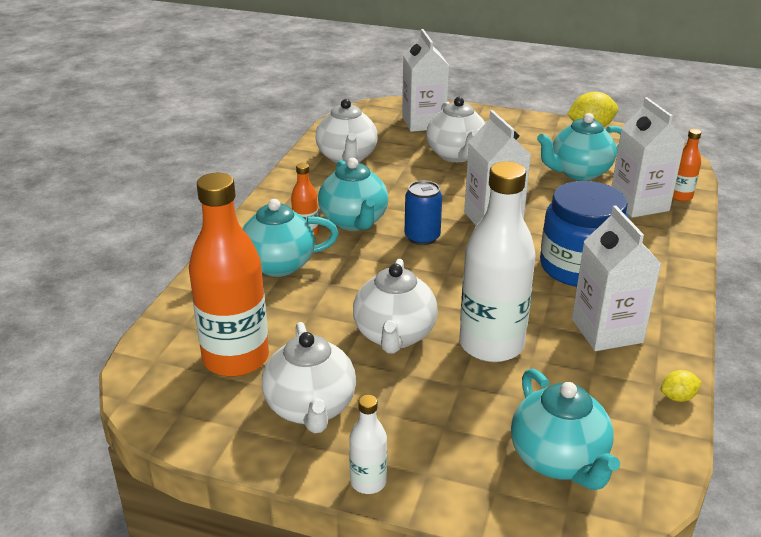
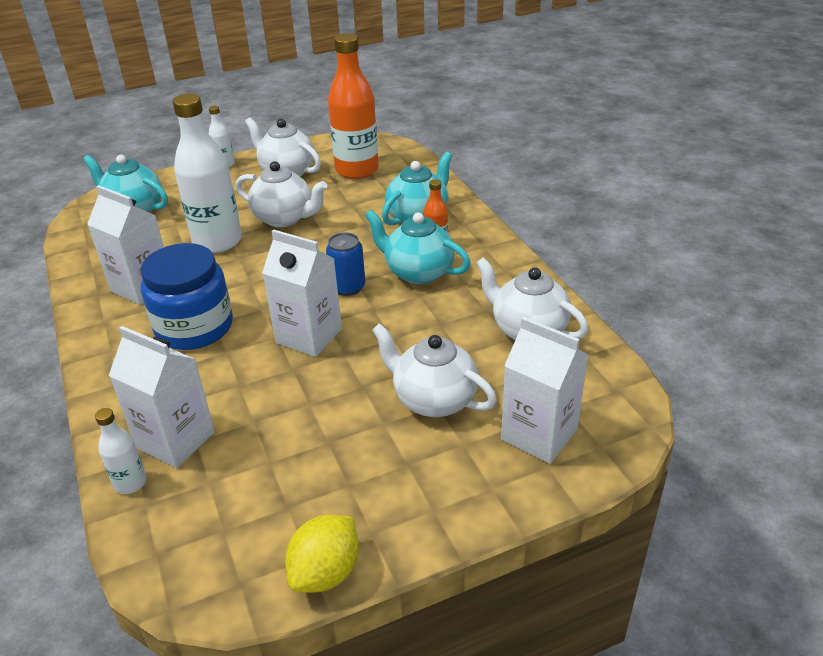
camera: 140 degrees right, 5 degrees up
(394, 335) = (284, 218): white teapot -> white teapot turned 150 degrees clockwise
(578, 172) = (275, 454): turquoise teapot -> none
(677, 397) = (73, 268): yellow lemon -> none
(680, 196) = (130, 483): orange bottle -> white bottle

